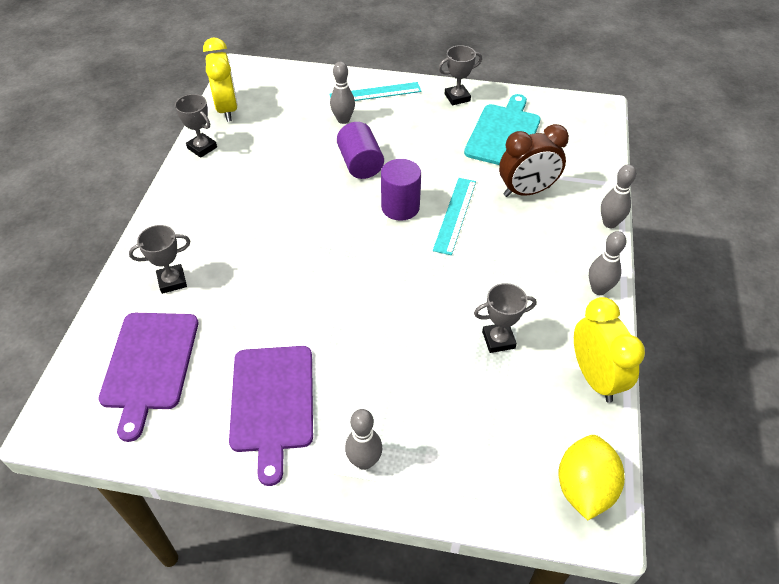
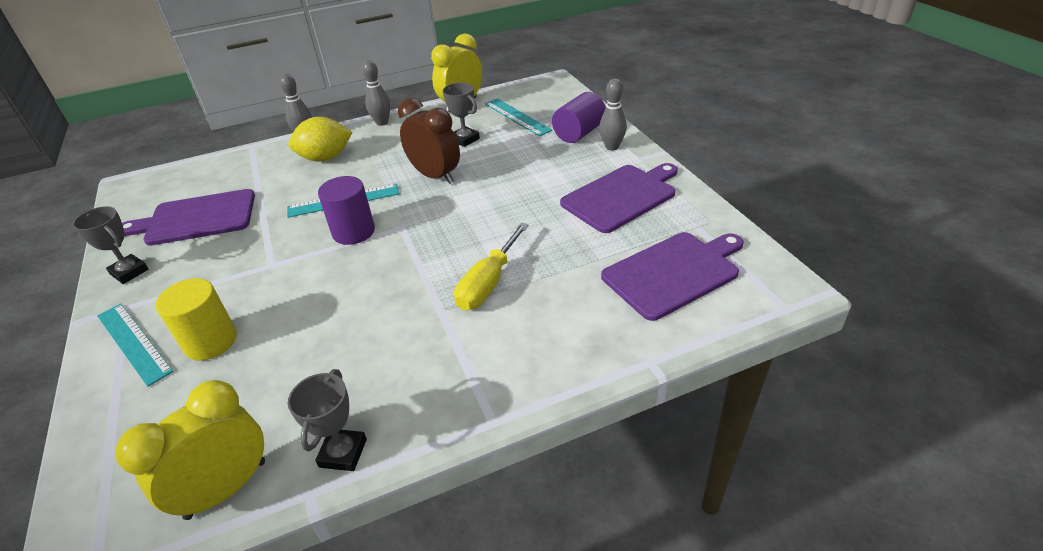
camera: 120 degrees left, 10 degrees down
(172, 281) = (581, 320): grey trophy -> none
(260, 254) = (488, 283): none -> yellow screwdriver
(343, 120) = (210, 341): grey bowling pin -> yellow cylinder
(360, 164) = (298, 286): purple cylinder -> purple cylinder (579, 133)
(504, 134) = (197, 218): turquoise cutting board -> purple cutting board
(516, 414) = (517, 117): none -> turquoise ruler
(526, 191) = (286, 179): brown clock -> brown clock (435, 176)
(584, 488) = (539, 88): yellow lemon -> yellow lemon (325, 158)

